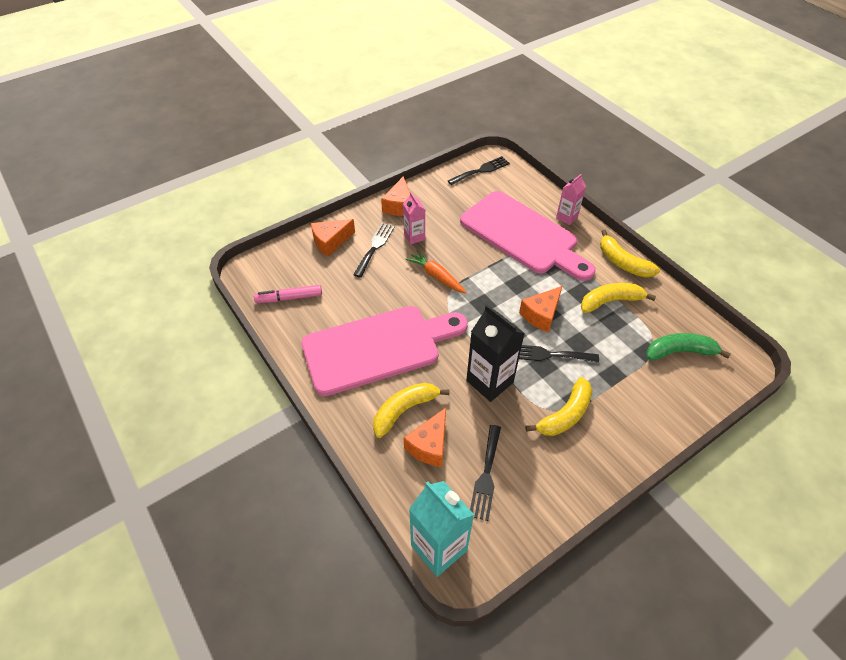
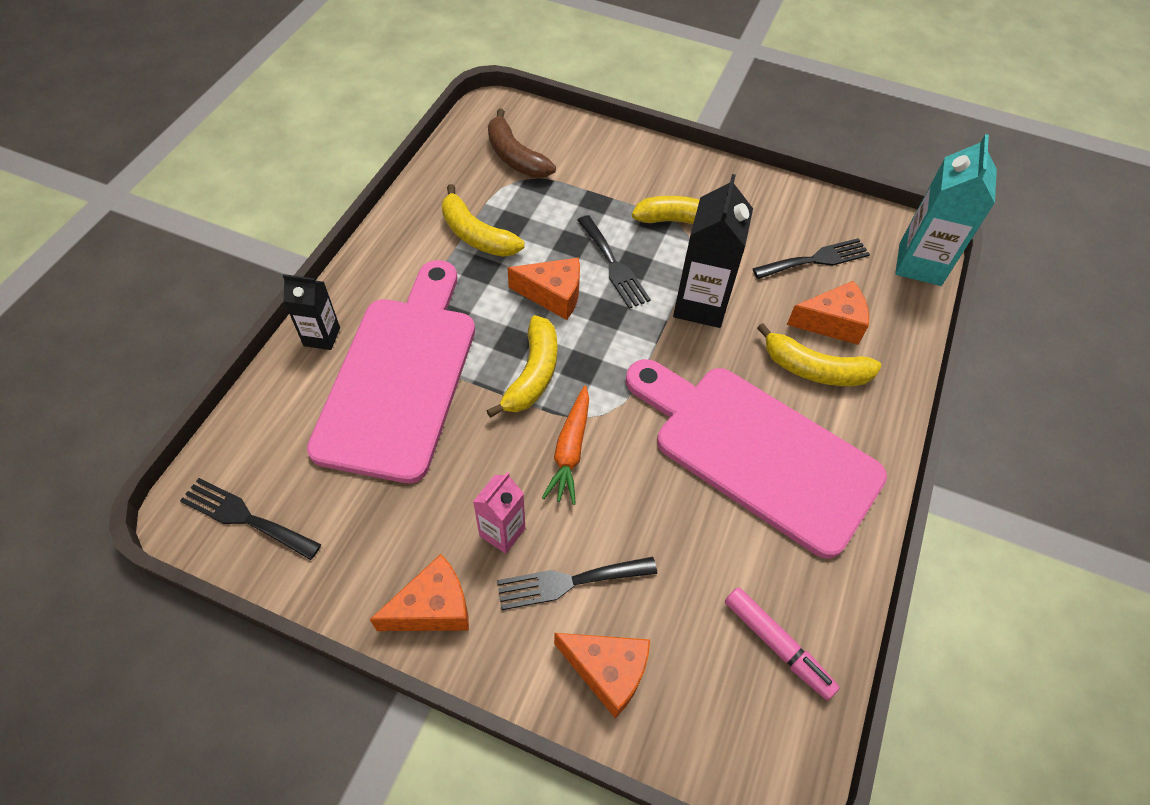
camera: 125 degrees left, 5 degrees up
(566, 217) = (322, 336): pink carton -> black carton
(623, 262) = (390, 243): yellow banana -> yellow banana (532, 374)
(680, 352) = (515, 157): green banana -> brown banana

